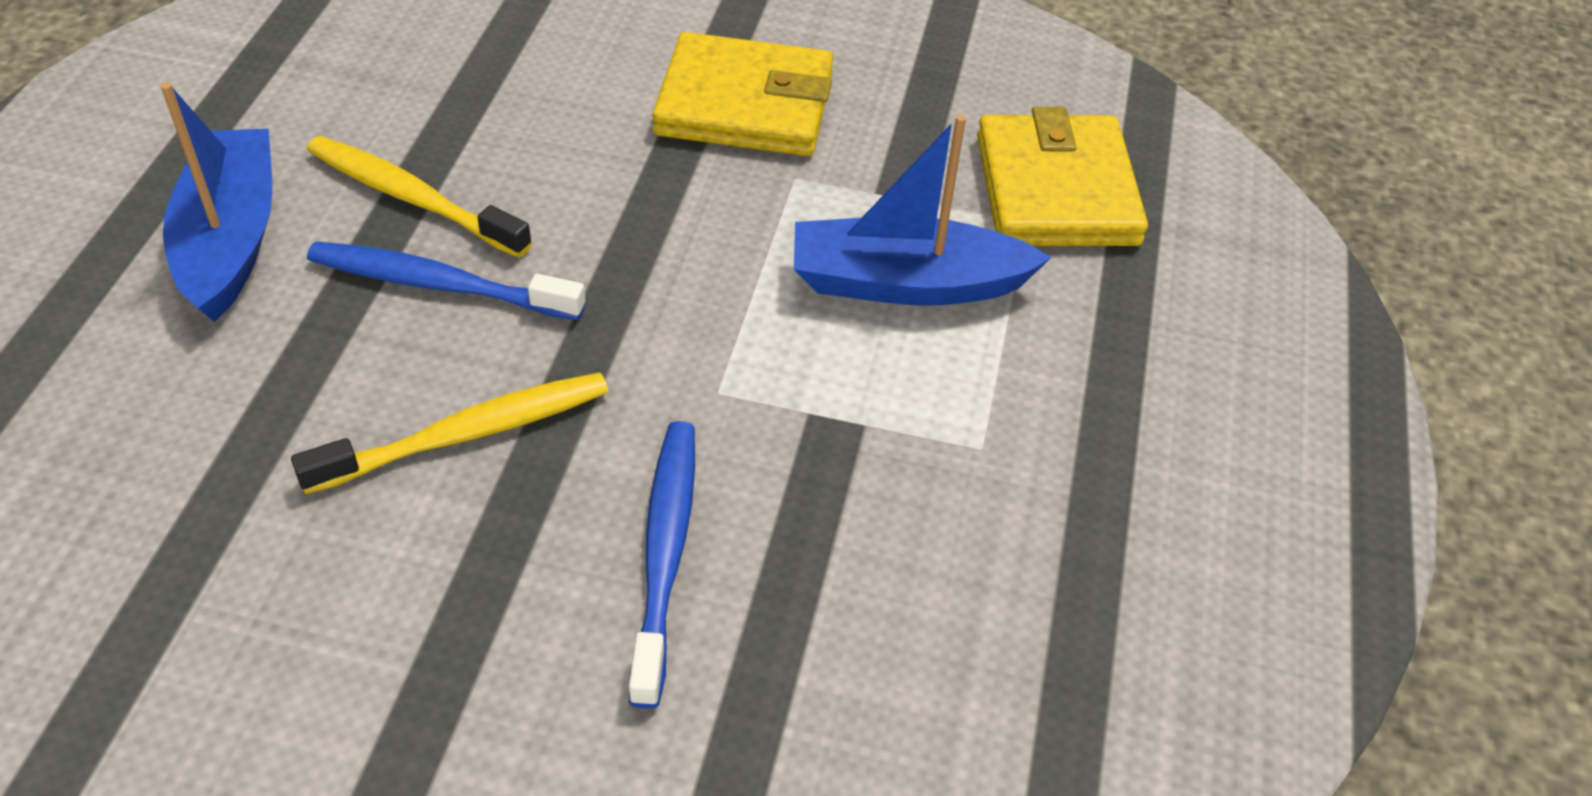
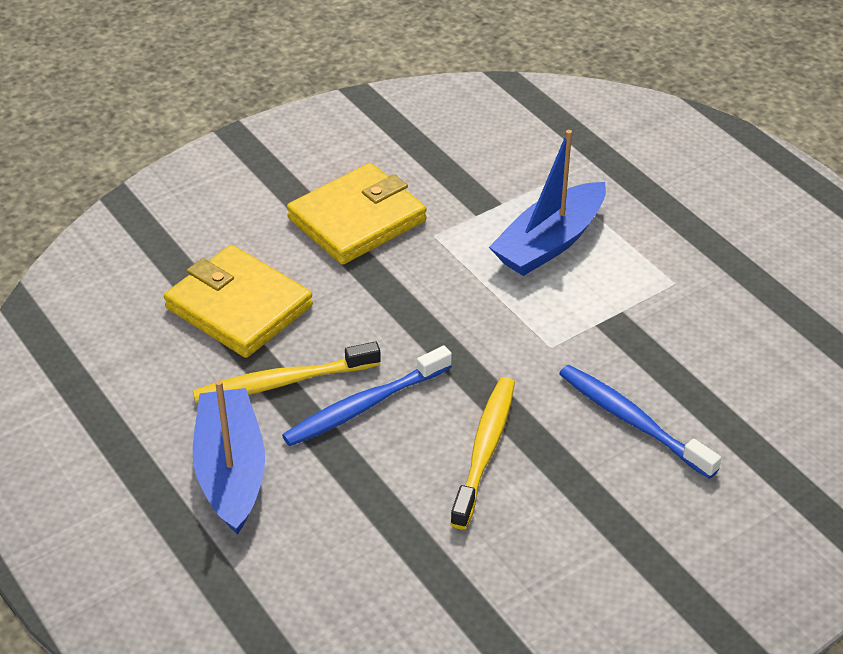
camera: 45 degrees left, 5 degrees down
(230, 239) = (231, 471): blue boat -> blue boat turned 45 degrees clockwise
(1056, 190) = (544, 156): yellow wallet -> yellow wallet (238, 307)

